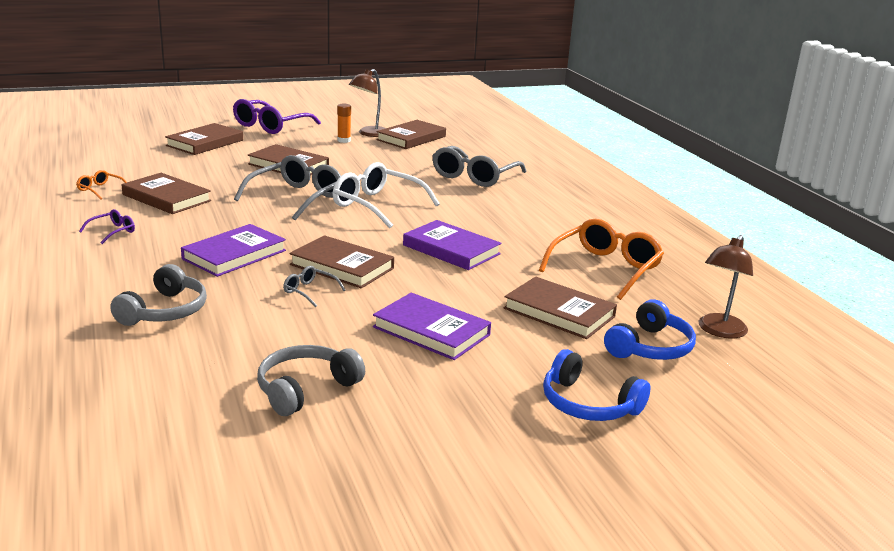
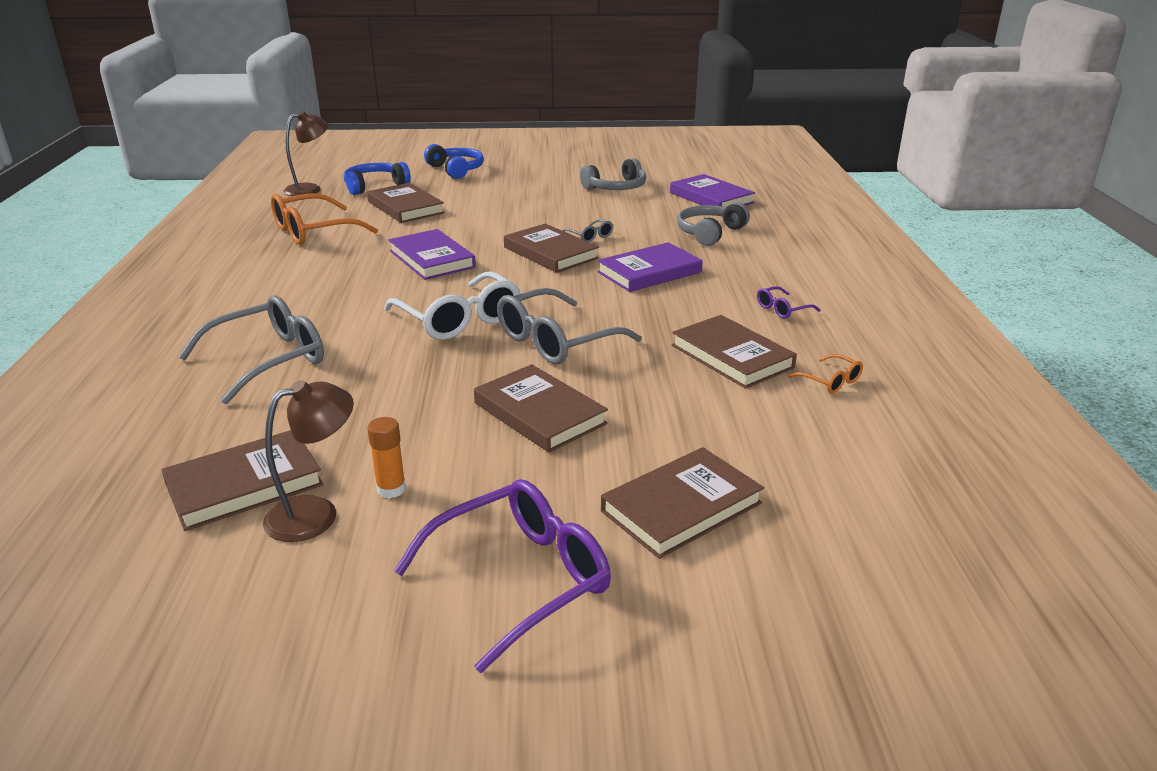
camera: 160 degrees left, 5 degrees up
(431, 331) = (513, 205): purple book -> purple book (711, 198)

